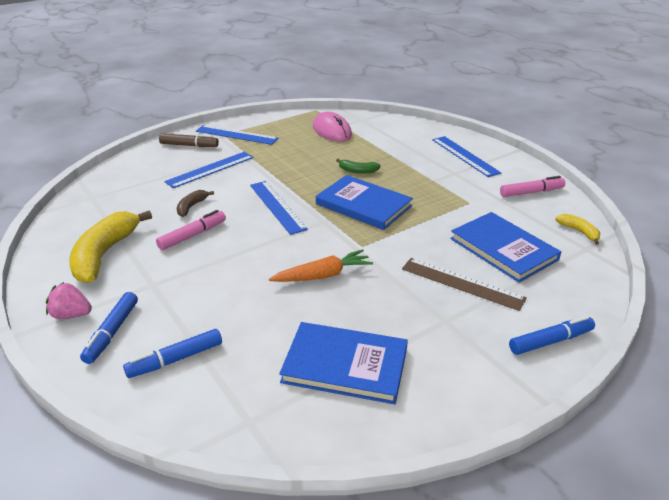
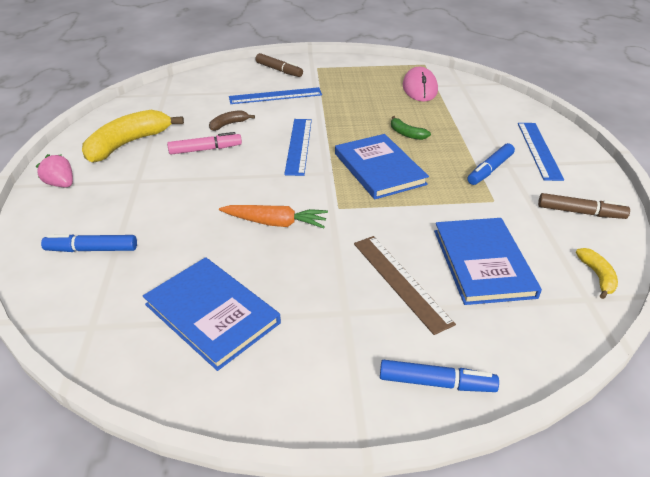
camera: 30 degrees right, 5 degrees up
(112, 332) = (73, 209): blue marker -> blue marker (490, 169)
(236, 135) = (327, 70): blue ruler -> none
(531, 192) = (580, 212): pink marker -> brown marker

